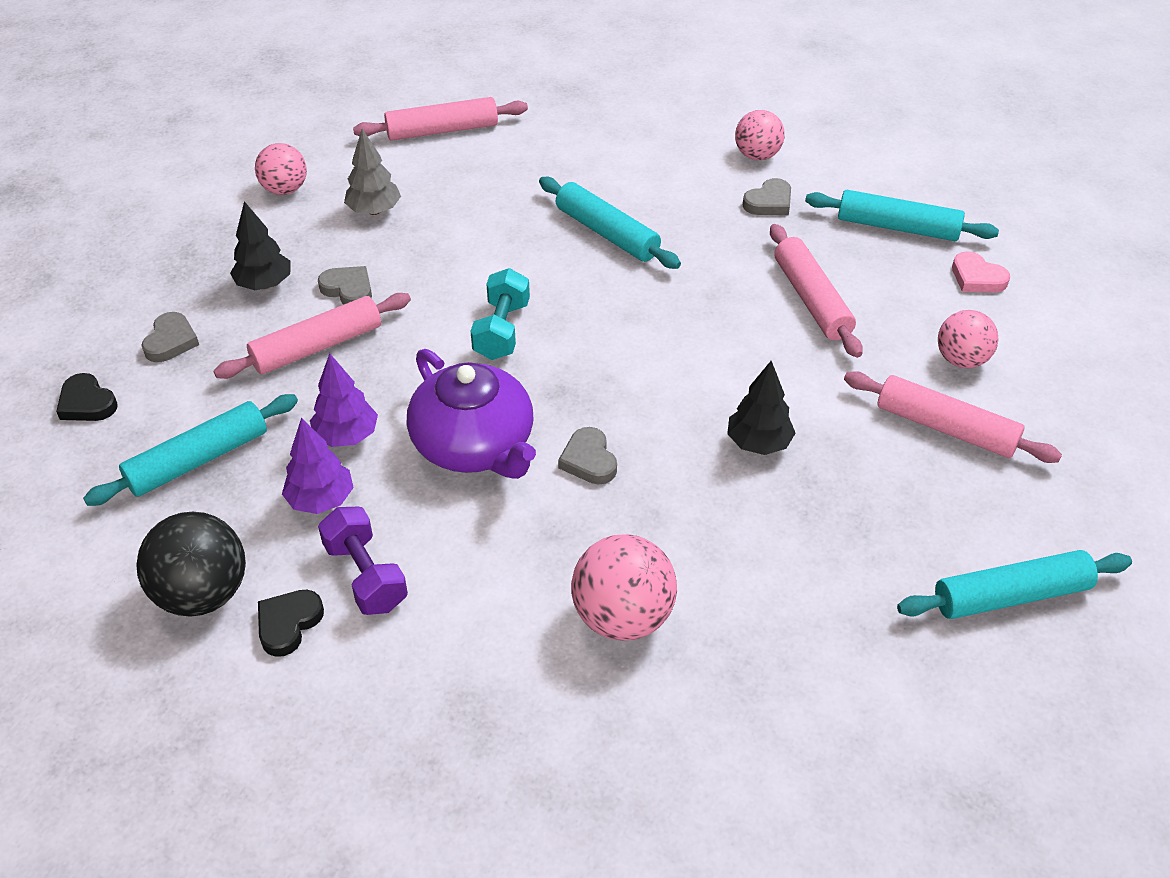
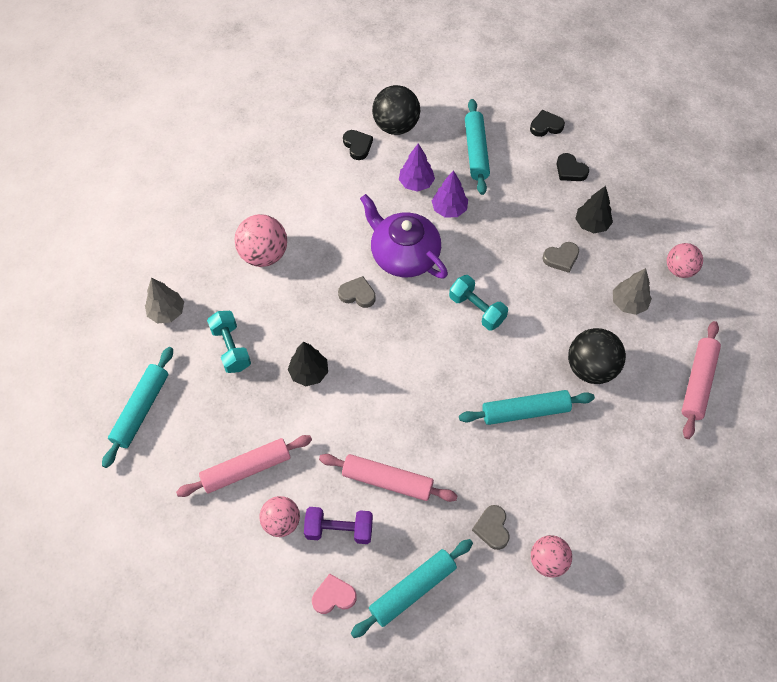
camera: 125 degrees right, 15 degrees up
(171, 341) = (570, 170): grey heart -> black heart
(317, 346) = (523, 225): pink rolling pin -> none
(366, 576) = (360, 180): purple dumbbell -> purple dumbbell (339, 529)
(475, 445) = (403, 255): purple teapot -> purple teapot turned 45 degrees clockwise
(497, 207) = (591, 368): none -> black ball
(814, 552) = (231, 348): none -> turquoise dumbbell
(845, 679) = (167, 312): none -> grey tree

